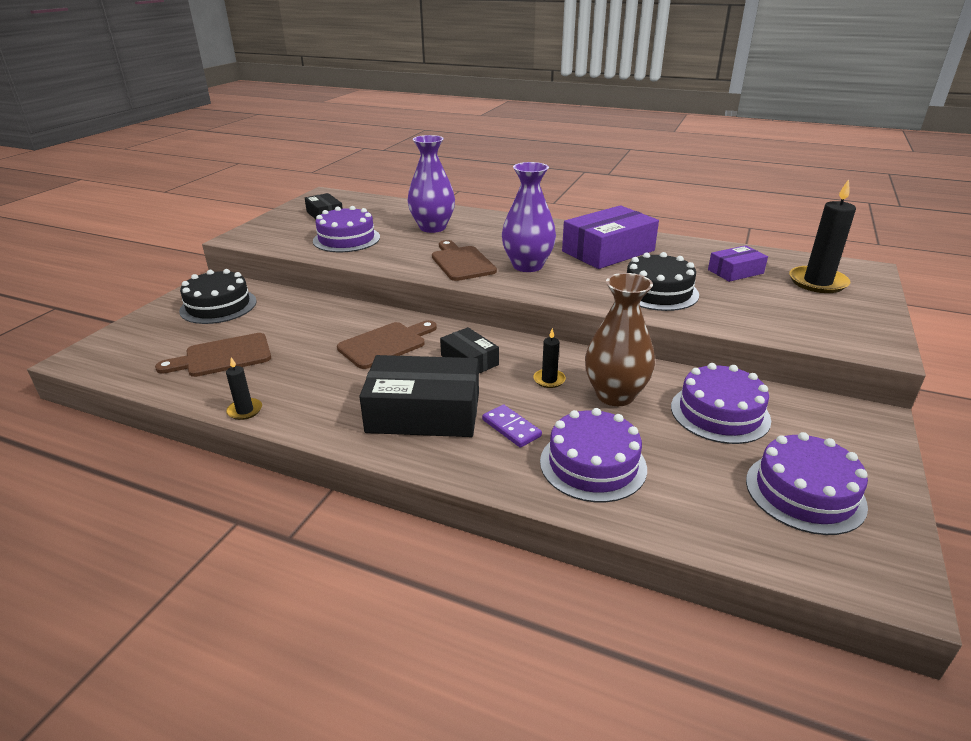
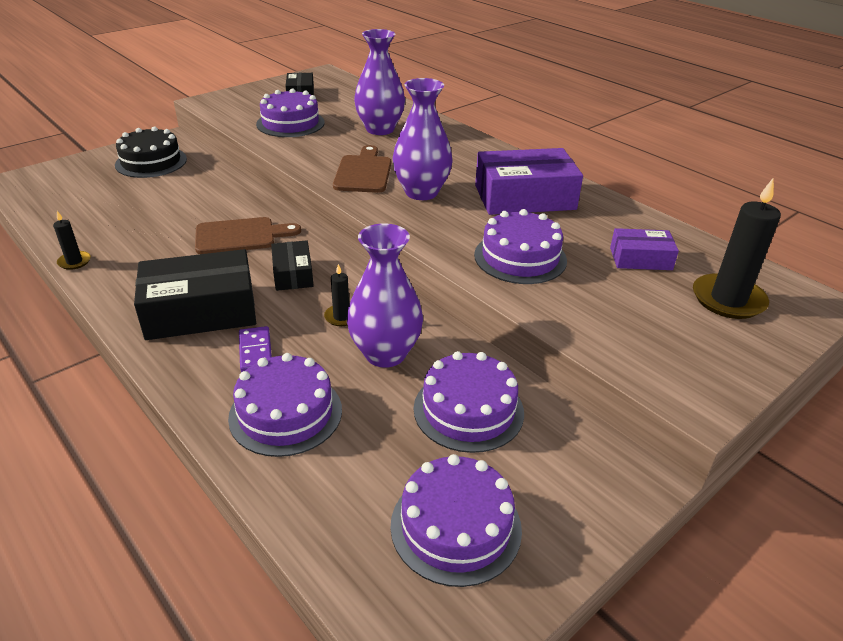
camera: 25 degrees right, 5 degrees up
(223, 356) = (108, 209): brown cutting board -> none
(423, 413) = (201, 311): black box -> black box turned 45 degrees counterclockwise
(615, 395) = (385, 354): brown vase -> purple vase
(658, 292) = (520, 257): black cake -> purple cake

